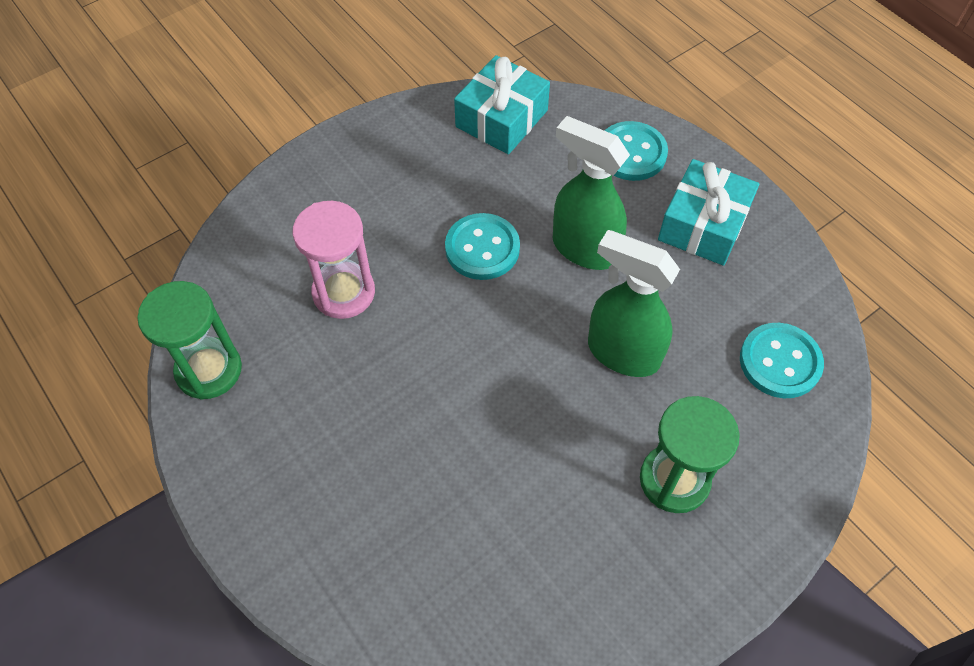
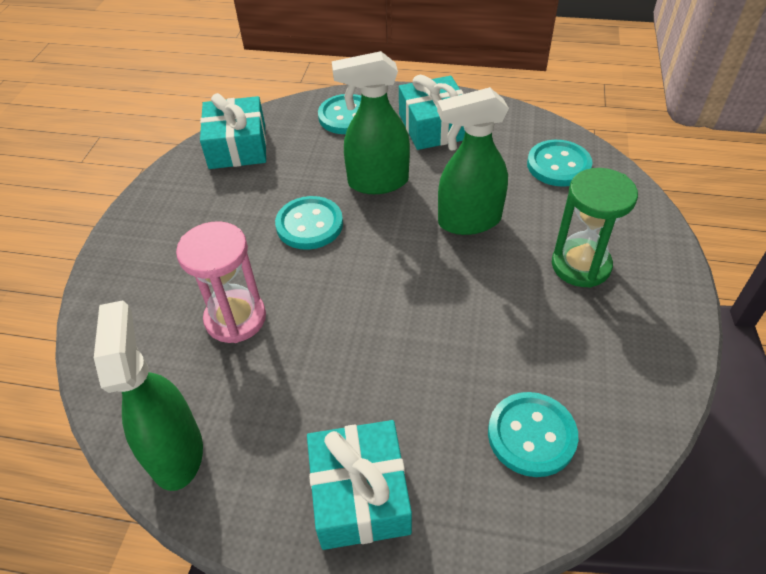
camera: 40 degrees left, 10 degrees down
(209, 370) = (176, 452): green hourglass -> green spray bottle
(291, 512) = (360, 494): none -> turquoise gift
(456, 584) = (531, 435): none -> turquoise button

